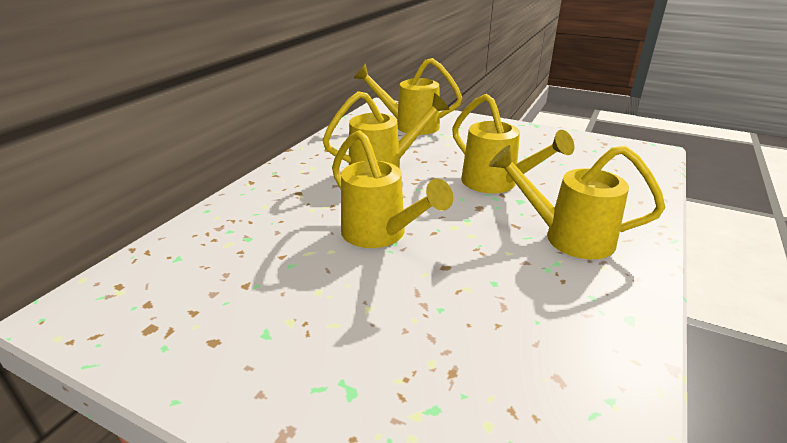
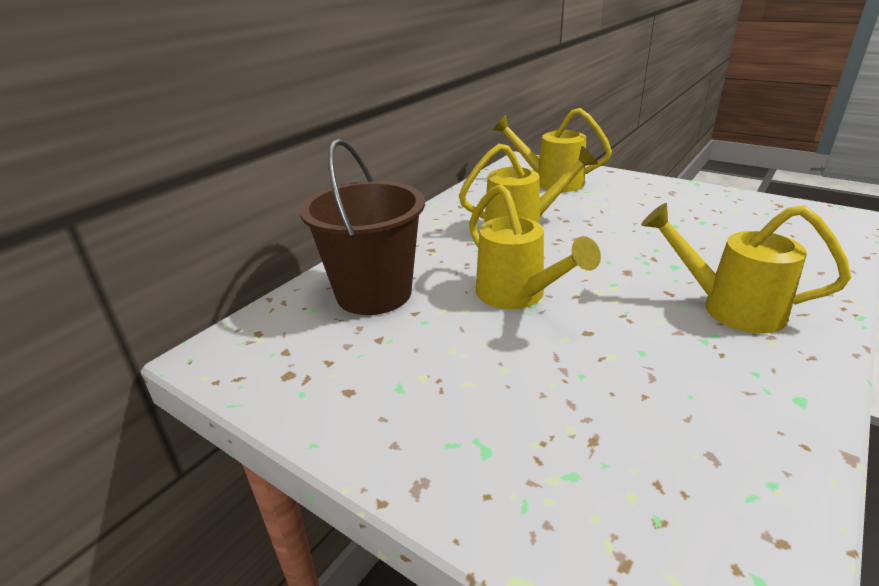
camera: 10 degrees right, 0 degrees up
(241, 239) = (374, 293): none -> brown bucket
(497, 184) = (648, 247): yellow watering can -> none

